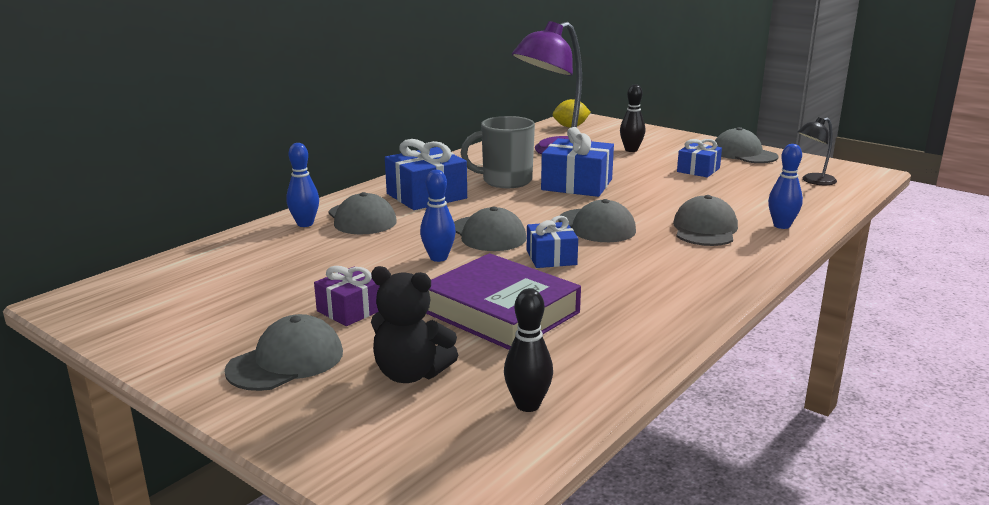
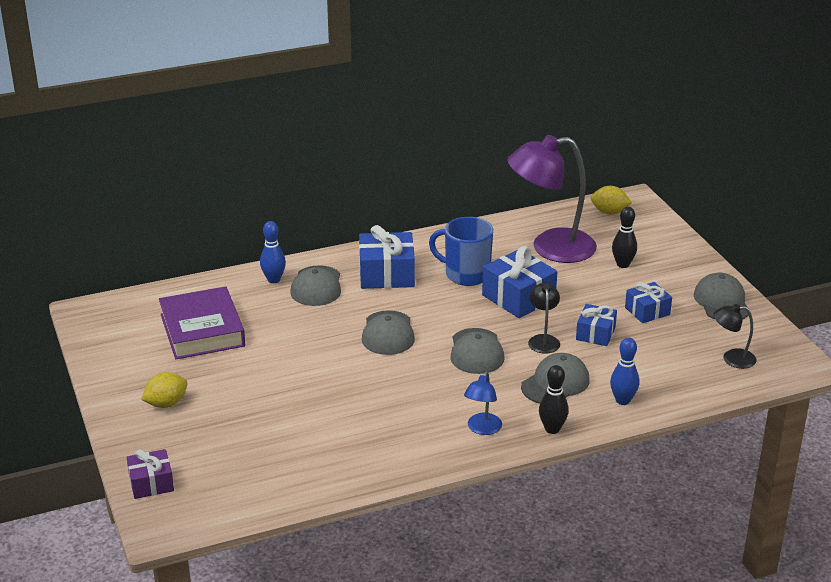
camera: 30 degrees right, 10 degrees up
(286, 361) = (166, 403): grey cap -> yellow lemon
(351, 310) = (234, 375): purple gift -> purple gift (151, 483)
(411, 374) = (223, 439): black teddy bear -> none
(438, 258) = (330, 346): blue bowling pin -> none
(500, 312) = (320, 410): purple book -> purple book (202, 330)
(505, 181) = (466, 274): grey mug -> blue mug
(527, 405) = (264, 484): black bowling pin -> black bowling pin (552, 429)
(551, 257) = (406, 373): blue gift -> blue gift (595, 334)
(644, 205) = (543, 340): none -> black lamp
(696, 279) = (482, 429): none -> blue lamp

